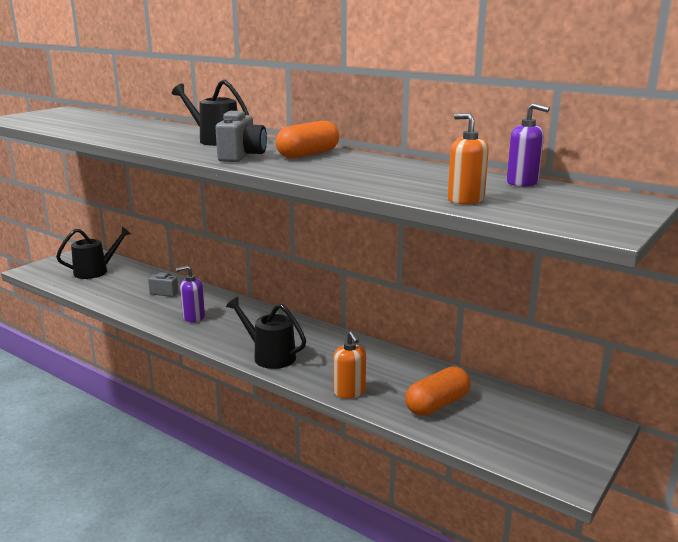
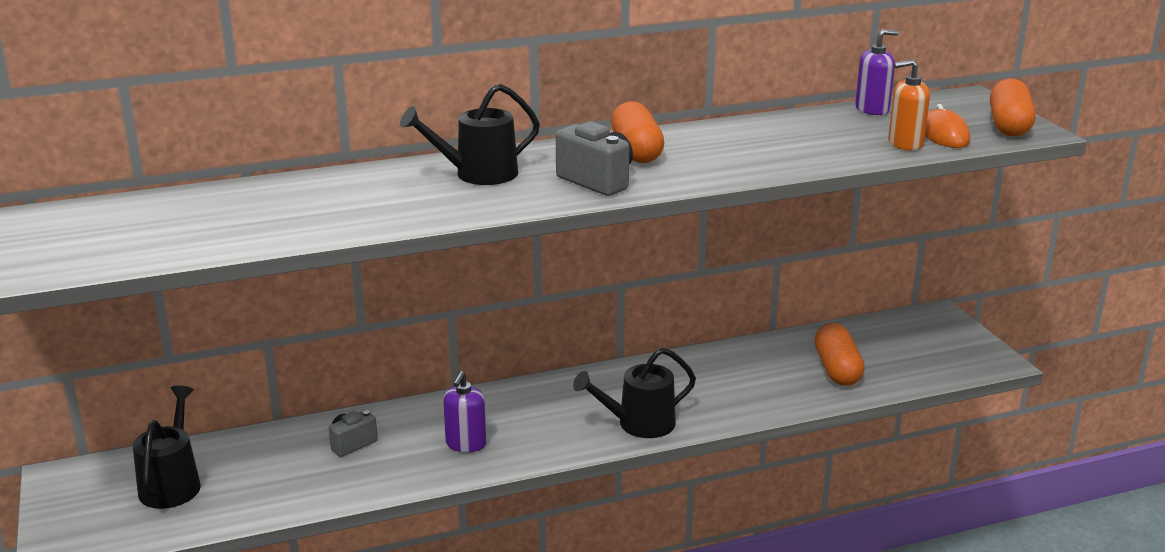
camera: 55 degrees left, 5 degrees up
(349, 392) = (768, 405): orange soap dispenser -> none
(516, 206) = (944, 135): none -> orange mouse
(597, 220) = (1009, 125): none -> orange capsule

